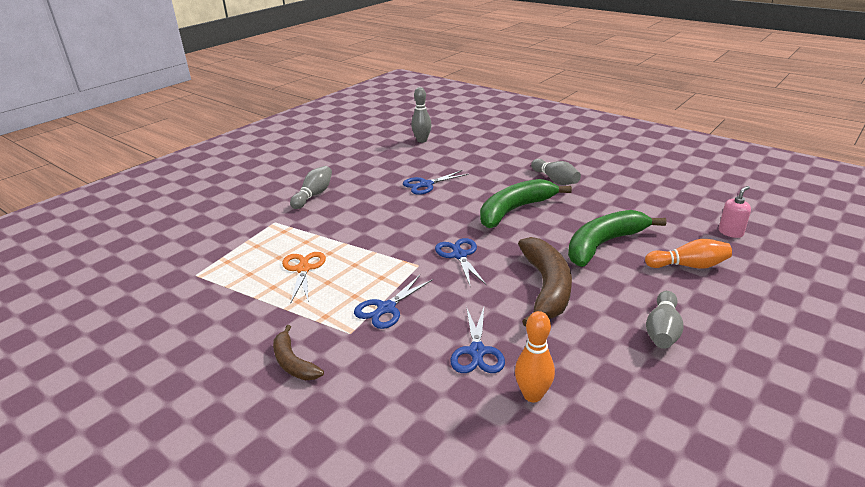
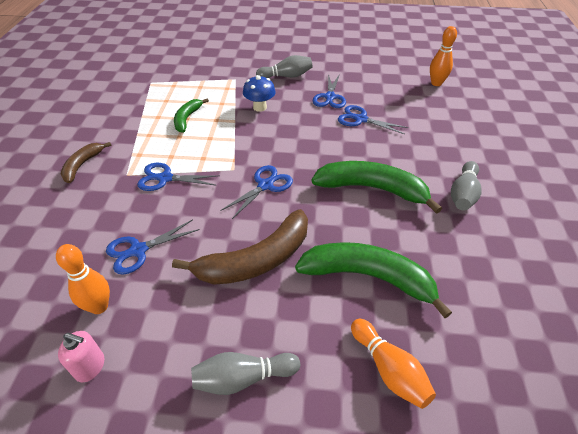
camera: 55 degrees right, 15 degrees up
(303, 269) = (187, 119): orange scissors -> green banana
(343, 223) = (260, 107): none -> blue mushroom
(377, 186) = (330, 97): none -> blue scissors
(422, 140) = (436, 83): grey bowling pin -> orange bowling pin
(730, 232) = (513, 398): pink soap dispenser -> pink soap dispenser (90, 366)

